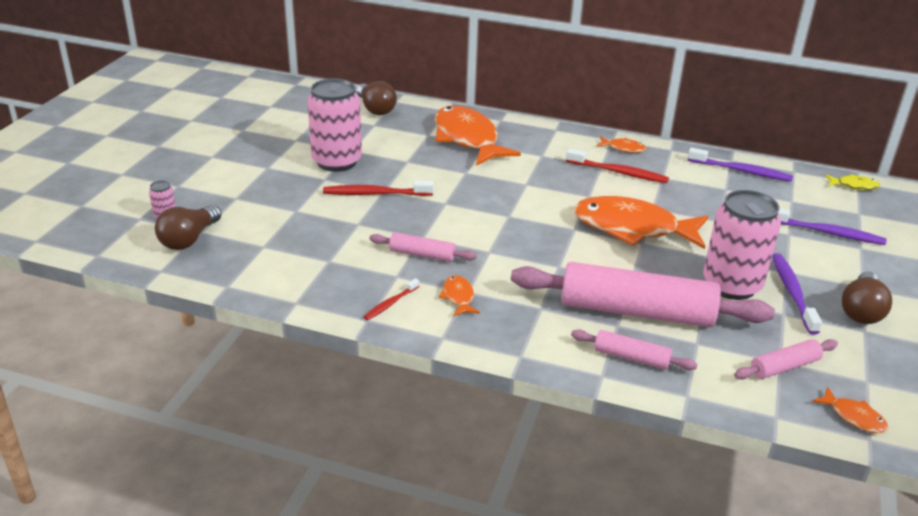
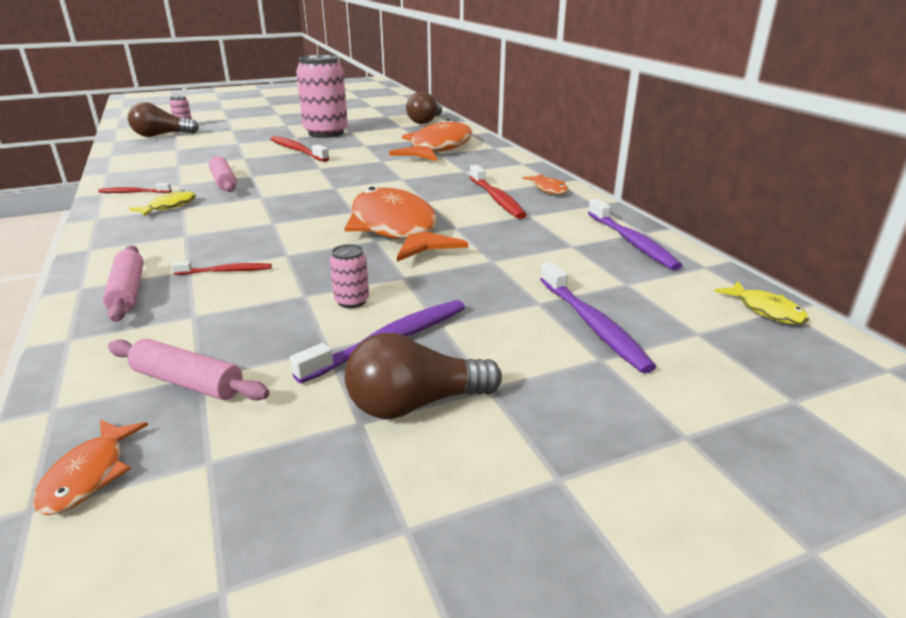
camera: 50 degrees right, 5 degrees down
(458, 297) = (169, 206): orange fish -> yellow fish
(636, 312) = (226, 271): pink rolling pin -> red toothbrush
(731, 285) = (352, 301): pink can -> pink can, size x0.41

